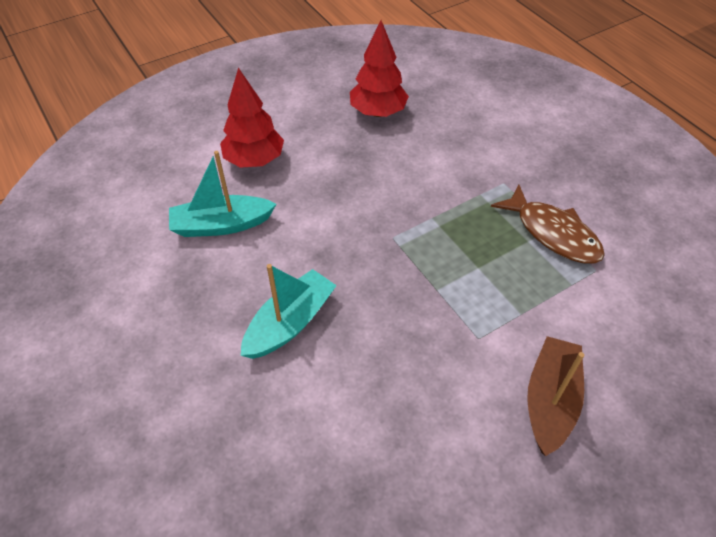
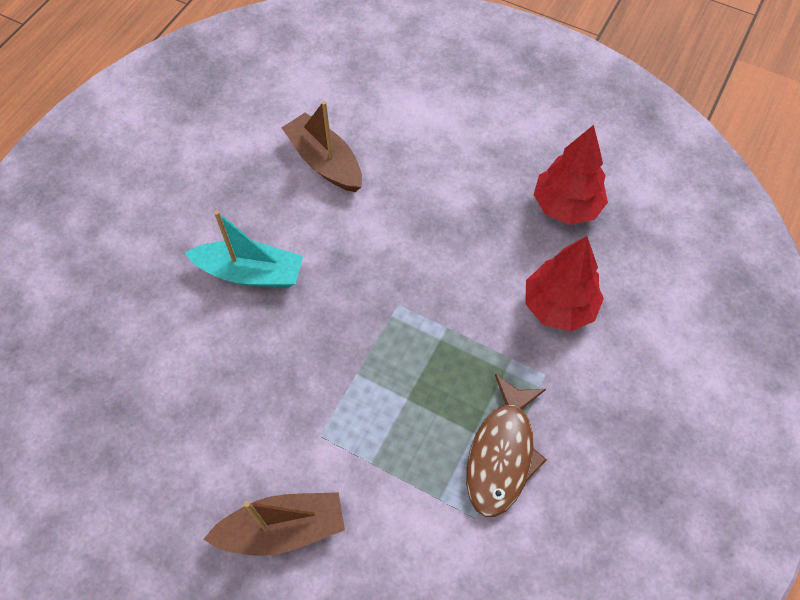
camera: 60 degrees right, 10 degrees up
(221, 225) = (325, 162): turquoise boat -> brown boat
(254, 160) = (419, 141): red tree -> red tree (558, 306)

